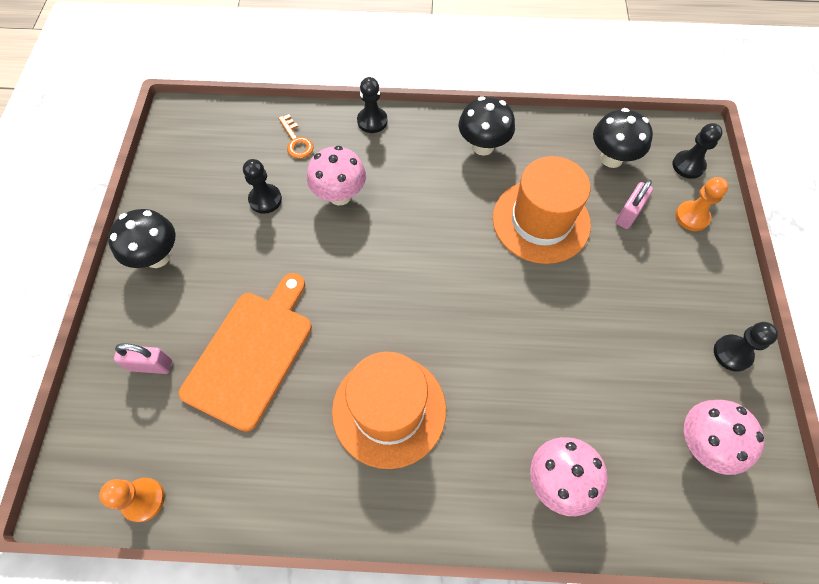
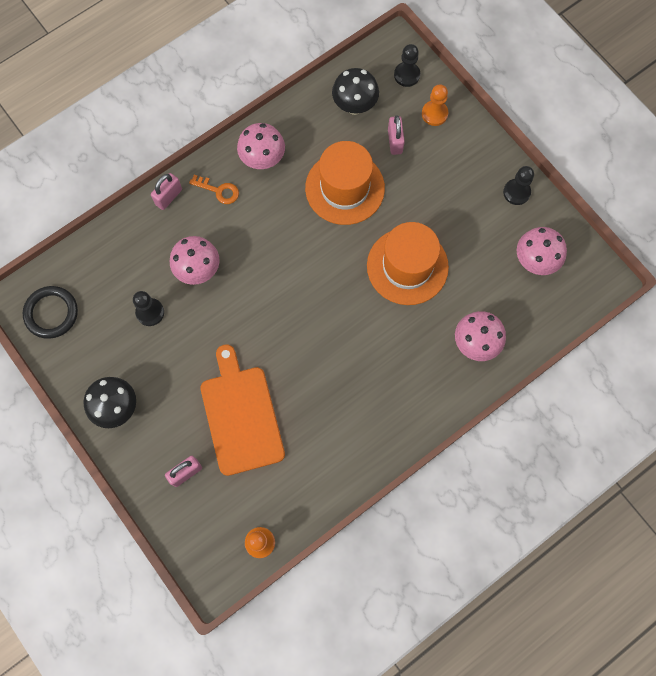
camera: 40 degrees left, 10 degrees up
(189, 142) = (51, 313): none -> black ring
(296, 141) = (129, 253): orange key -> orange key (218, 190)
(372, 121) = (168, 197): black pawn -> pink padlock
(389, 410) = (353, 381): orange hat -> orange hat (407, 266)
(483, 146) = (263, 159): black mushroom -> pink mushroom

